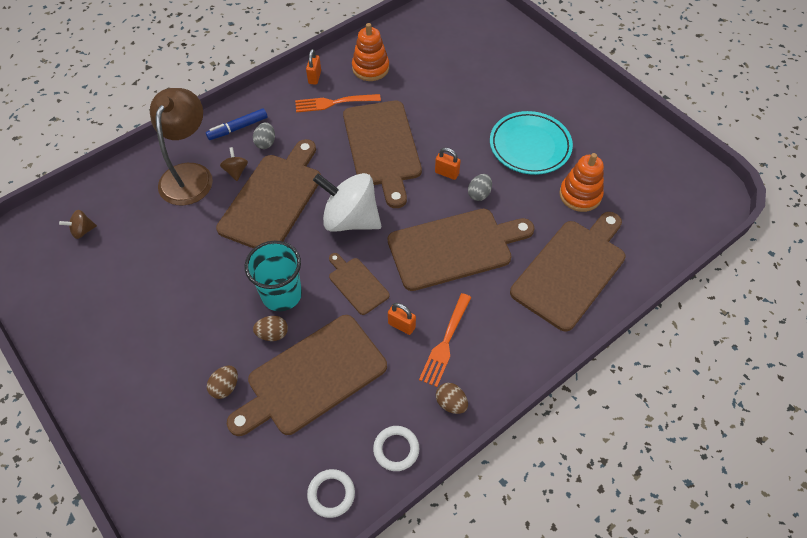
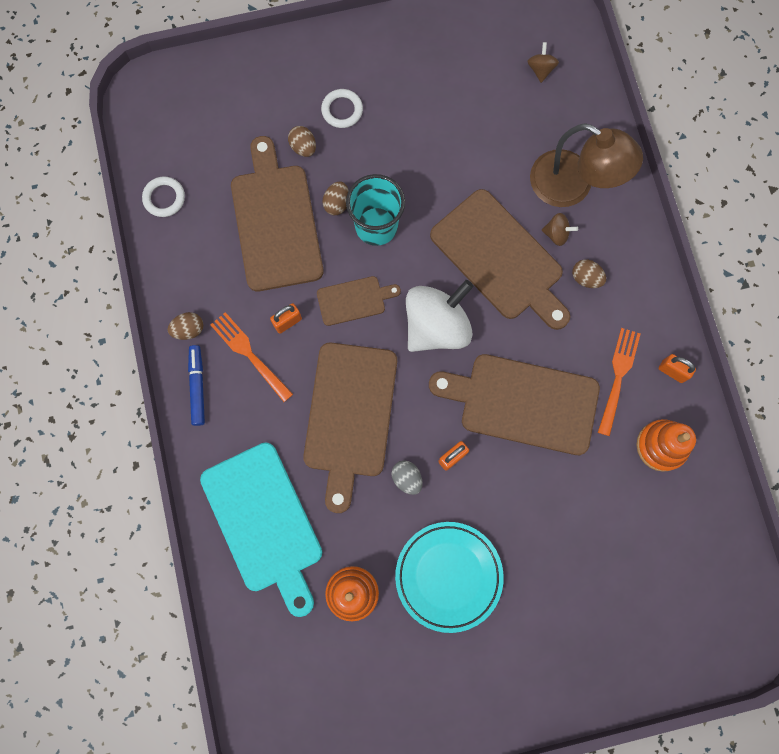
camera: 115 degrees right, 20 degrees up
(238, 128) = (622, 256): blue marker -> blue marker (197, 387)
(265, 143) = (586, 278): grey egg -> brown egg
(396, 449) = (173, 264): white ring -> white ring (342, 110)
(571, 270) = (264, 522): brown cutting board -> turquoise cutting board

